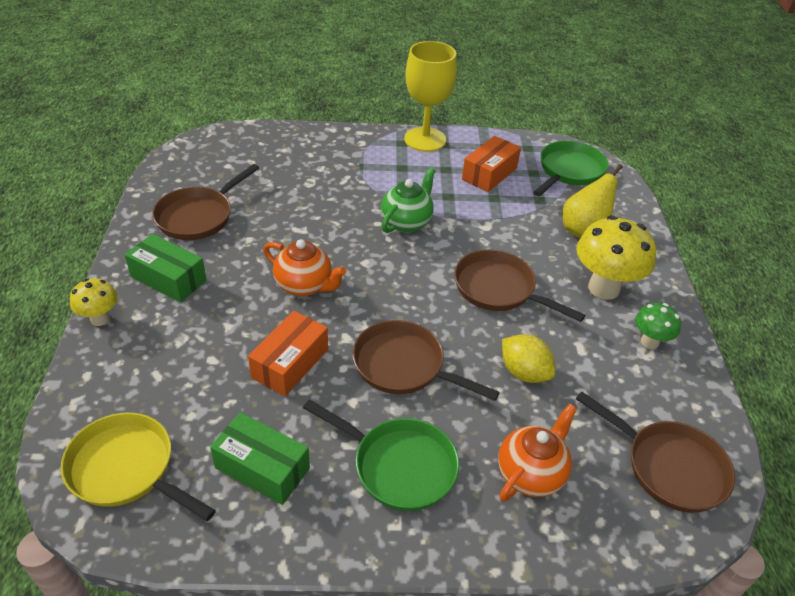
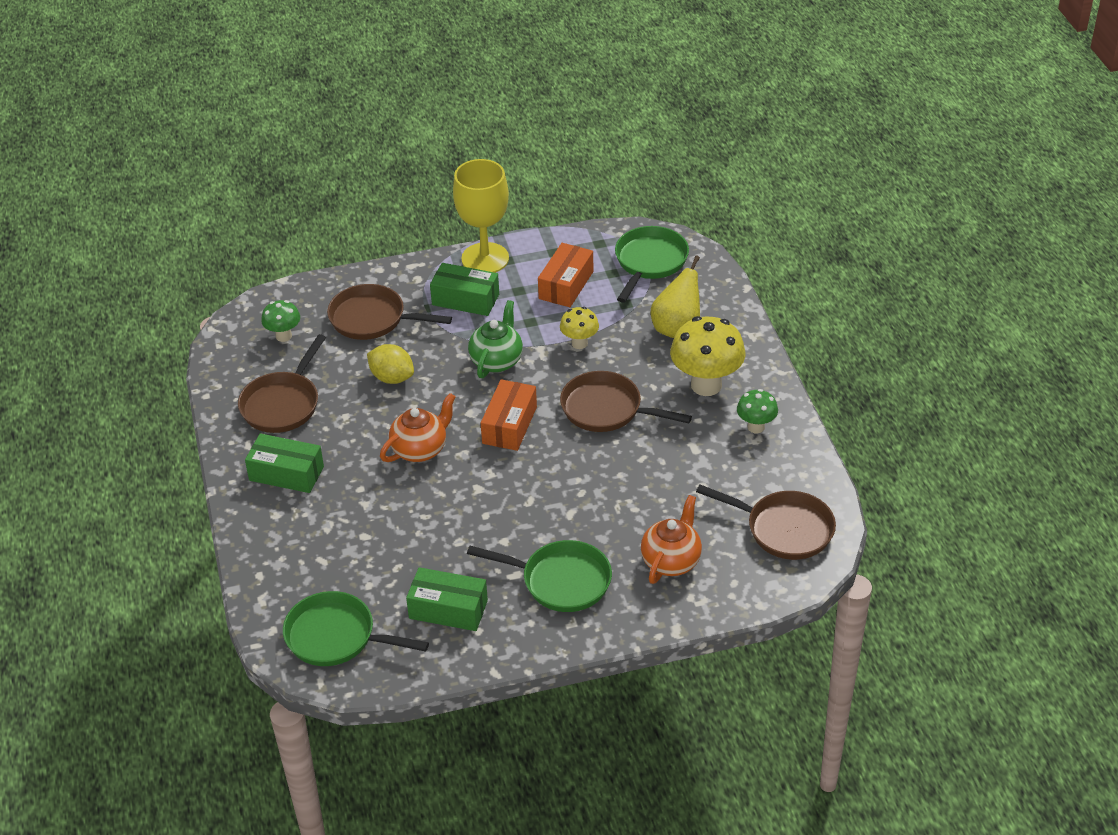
camera: 10 degrees left, 0 degrees up
(100, 319) = (243, 525): yellow mushroom -> yellow mushroom (579, 343)
(127, 469) = (336, 636): yellow pan -> green pan
(228, 162) = (283, 336): none -> green mushroom
(290, 363) = (436, 522): orange box -> orange box (509, 425)
(304, 285) = (420, 449): orange teapot -> orange teapot turned 60 degrees counterclockwise
(397, 167) = (465, 299): none -> green box
(404, 366) = (539, 500): brown pan -> brown pan (372, 319)
(524, 372) = (647, 481): yellow lemon -> yellow lemon (392, 378)

